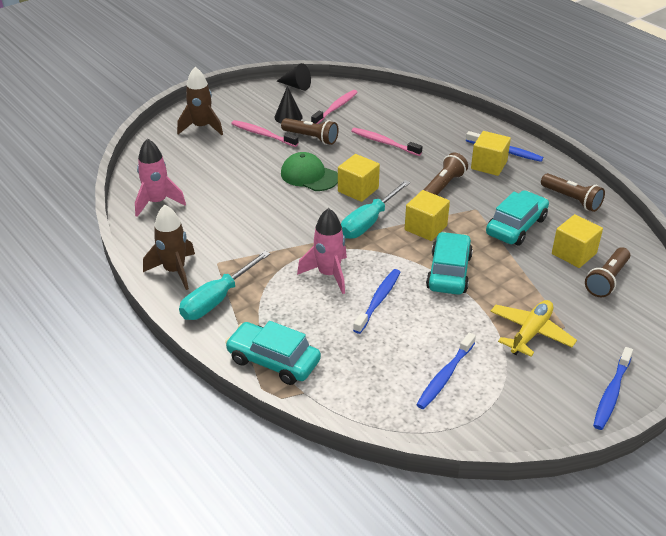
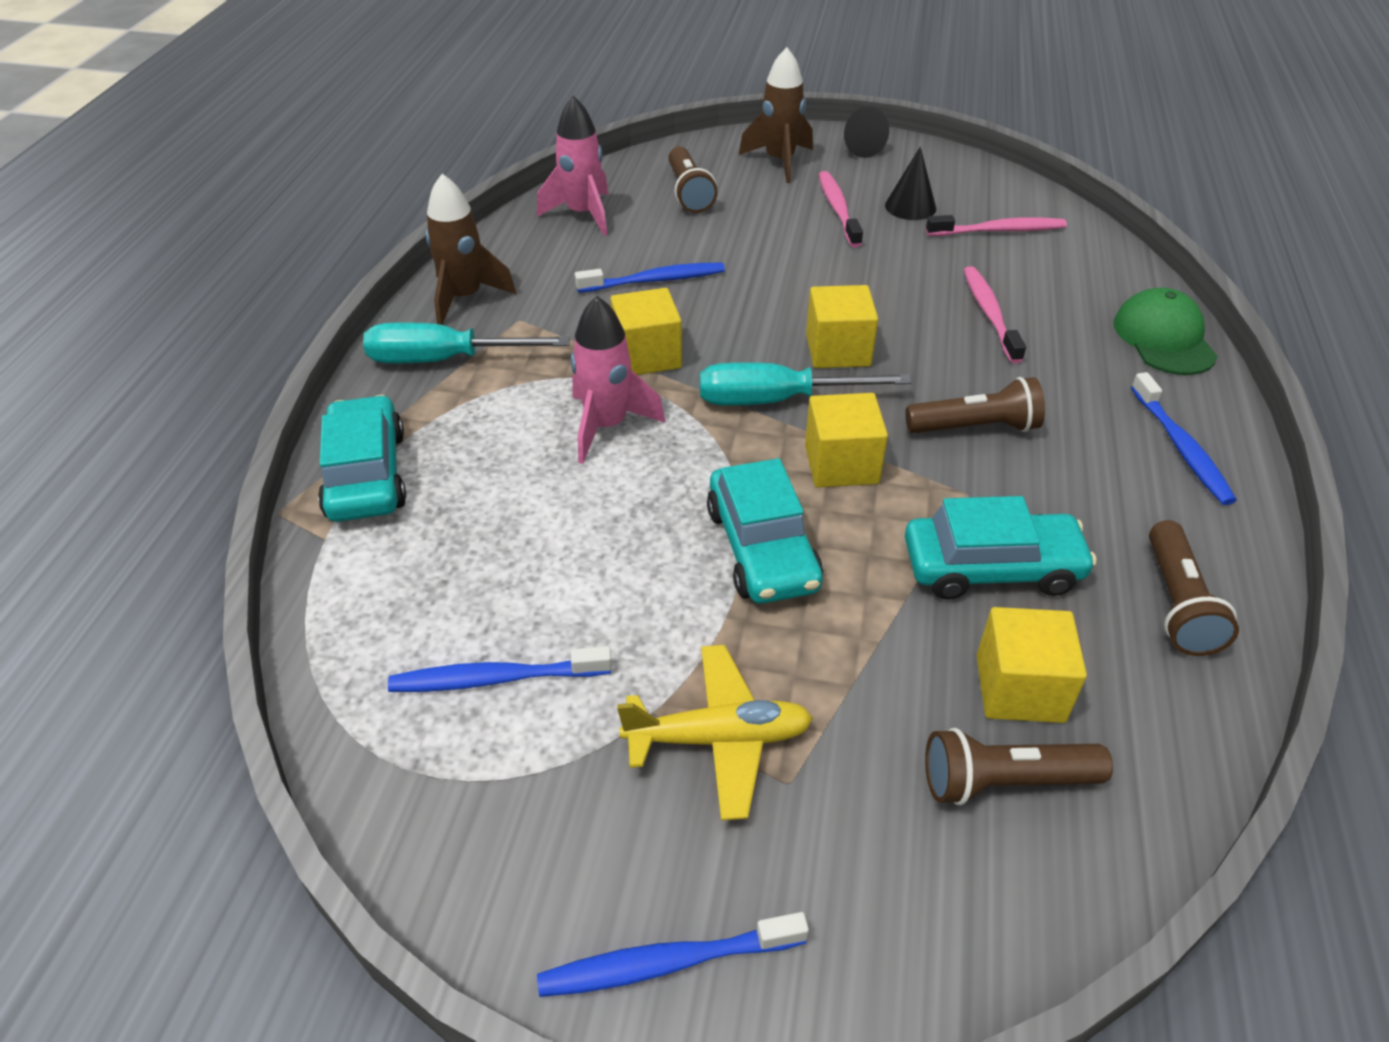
camera: 50 degrees right, 5 degrees up
(296, 86) = (991, 175): black cone -> black cone (859, 147)
(309, 176) = (805, 292): green cap -> green cap (1163, 338)
(311, 138) = (894, 248): brown flashlight -> brown flashlight (688, 193)
(378, 300) = (603, 506): blue toothbrush -> blue toothbrush (655, 280)
(449, 272) = (762, 548): turquoise car -> turquoise car turned 105 degrees clockwise
(489, 165) = (1110, 448): yellow cube -> yellow cube (647, 356)

